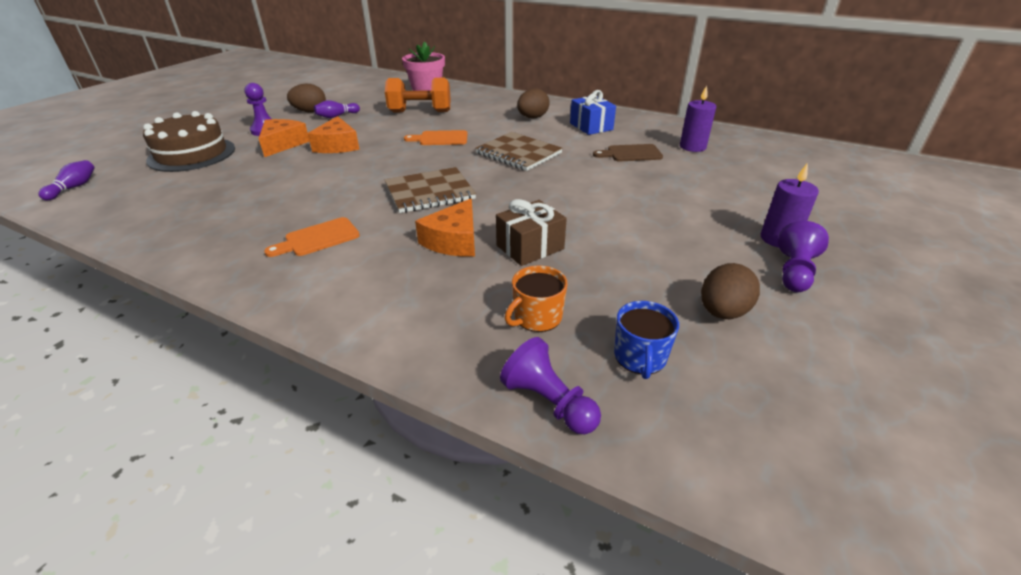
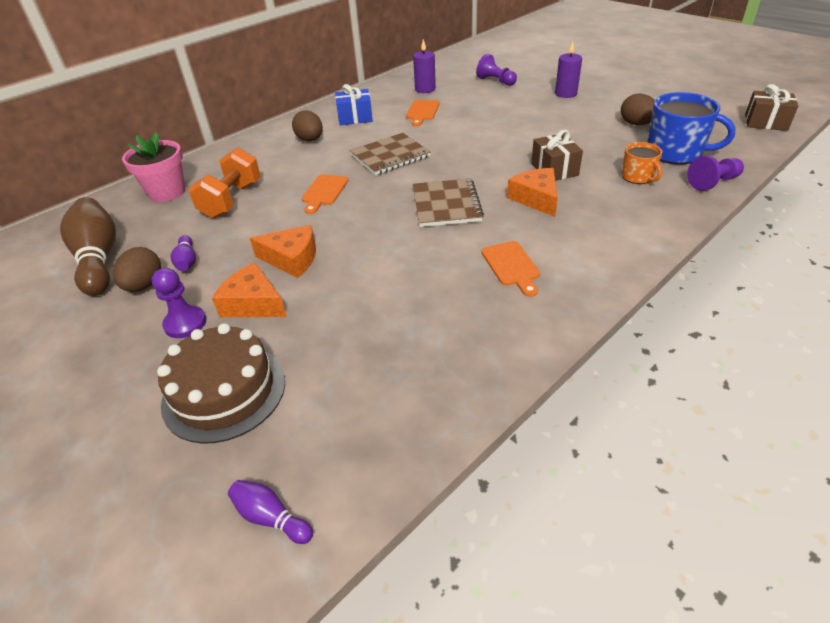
camera: 70 degrees left, 5 degrees up
(341, 95) = (99, 259): none -> brown bowling pin
(454, 240) = (536, 198): orange cheese -> orange cheese turned 150 degrees counterclockwise
(631, 153) = (422, 112): brown cutting board -> orange cutting board
(640, 357) = (675, 152): blue mug -> blue mug, size x1.80
(794, 272) = (601, 98): purple pawn -> purple pawn (496, 81)
(892, 515) = (765, 122): none -> brown gift

